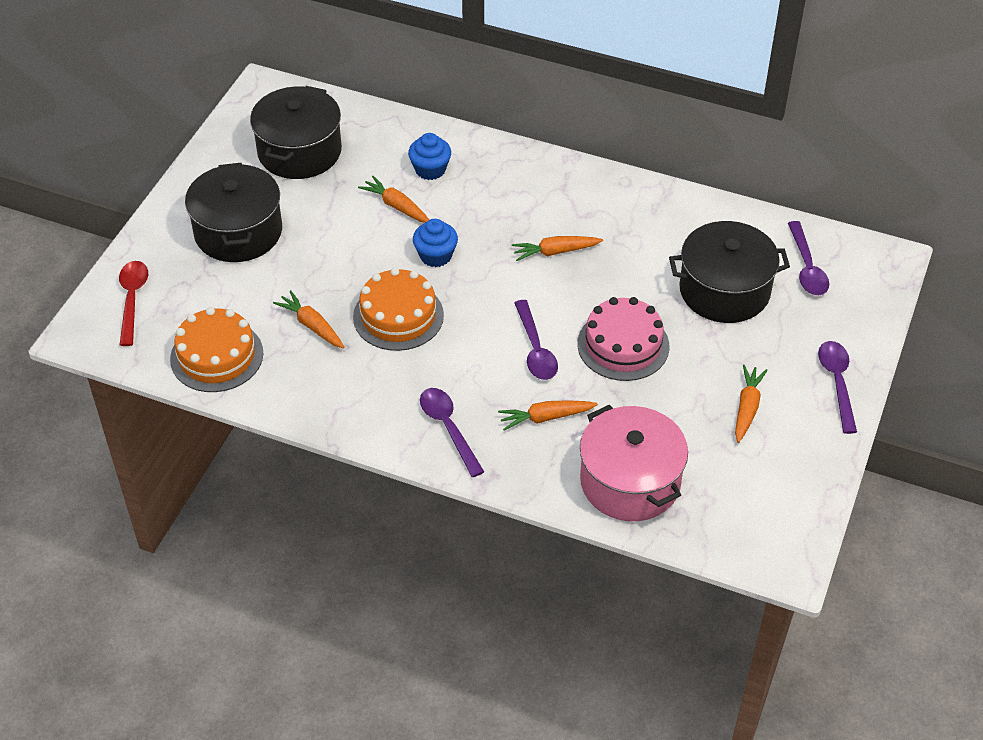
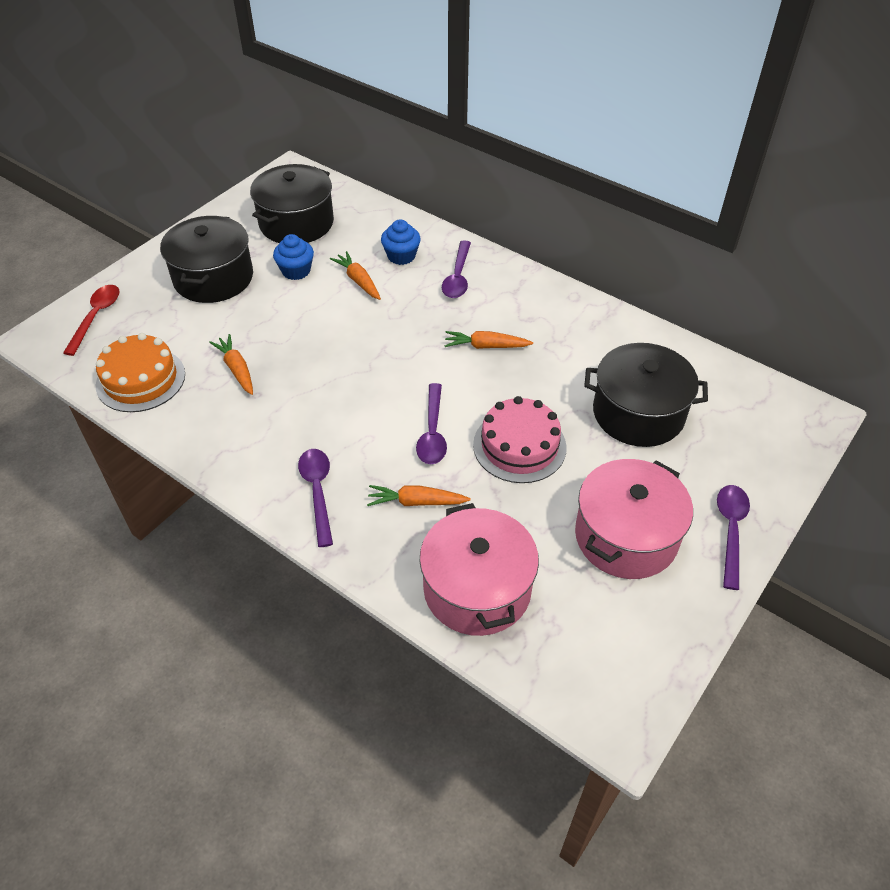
camera: 15 degrees right, 0 degrees up
(398, 316) = (317, 376): orange cake -> none
(435, 255) = (375, 329): blue cupcake -> blue cupcake (296, 271)
(747, 408) = (626, 536): orange carrot -> pink pot
(807, 267) = (729, 407): purple spoon -> purple spoon (457, 277)

